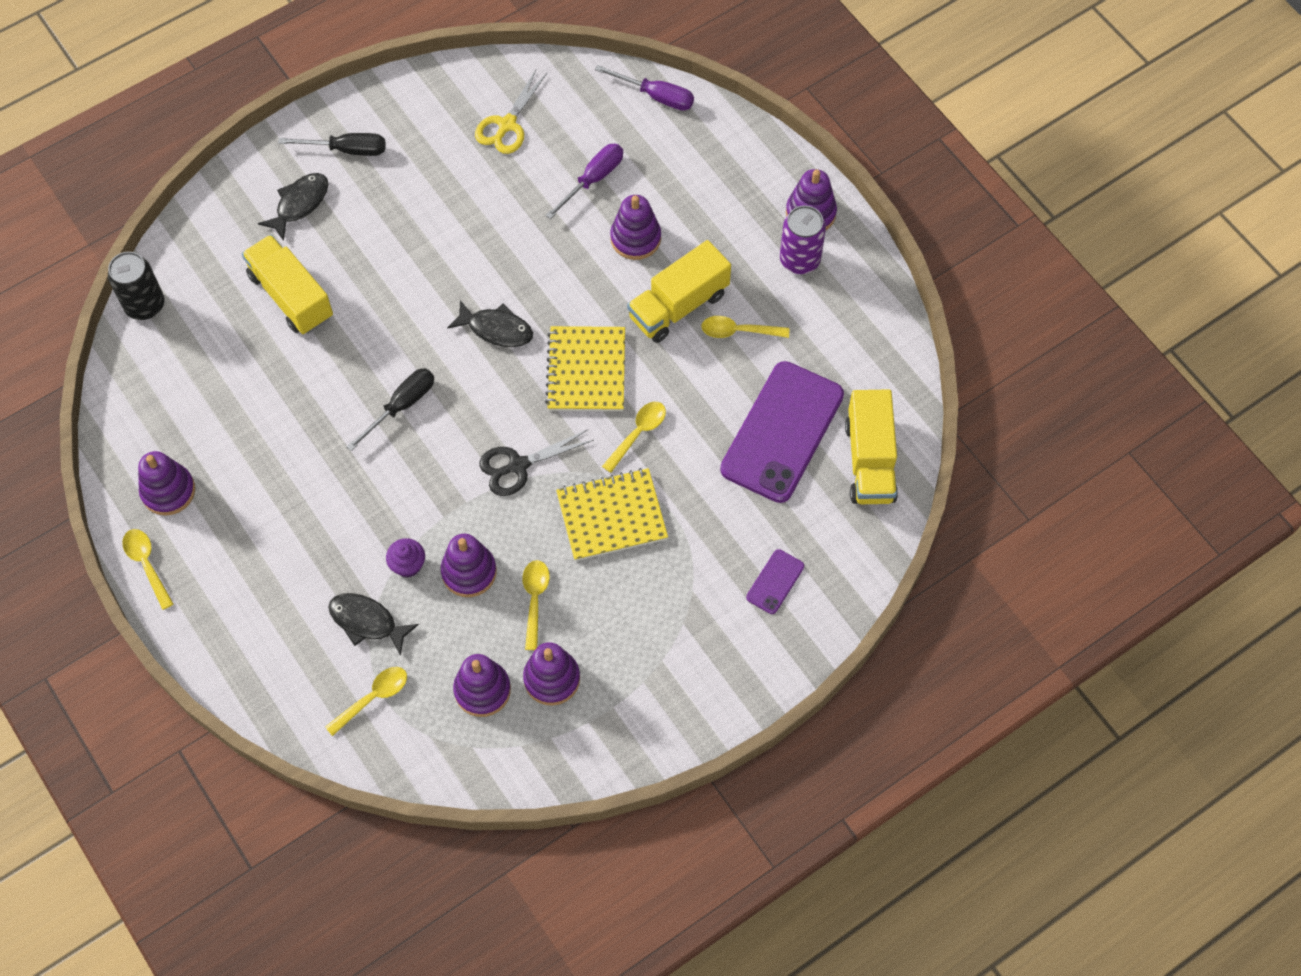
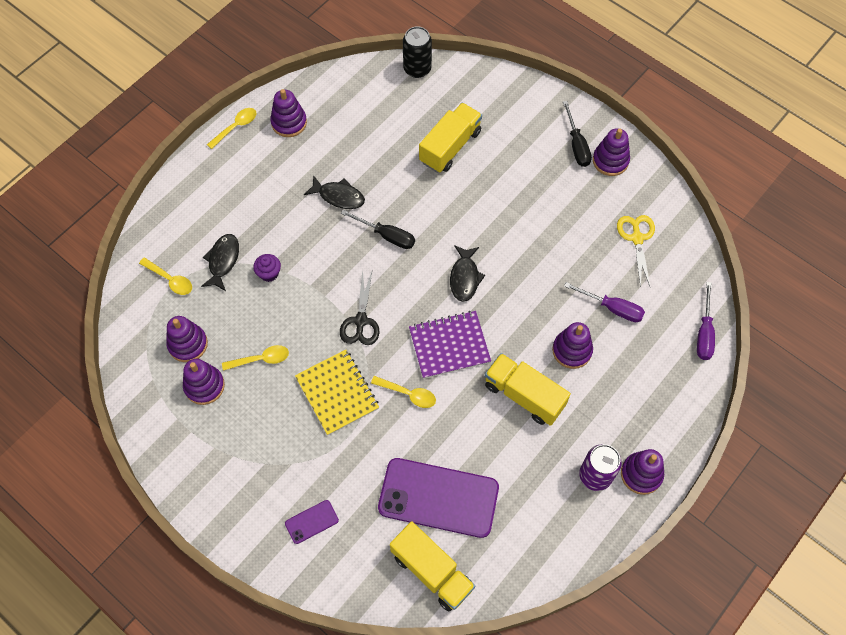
camera: 75 degrees right, 0 degrees up
(299, 204) = (523, 130): black fish -> black fish (338, 196)
(469, 572) = (272, 312): purple stacking toy -> purple stacking toy (610, 161)
(507, 125) = (637, 238): yellow scissors -> yellow scissors turned 75 degrees clockwise
(518, 466) = (361, 321): black scissors -> black scissors turned 135 degrees counterclockwise
(586, 371) = (449, 345): yellow notebook -> purple notebook
(738, 331) = (516, 444): yellow spoon -> none
(775, 582) = (311, 522): purple phone -> purple phone turned 45 degrees counterclockwise
(869, 461) = (432, 571): yellow truck -> yellow truck turned 120 degrees counterclockwise

